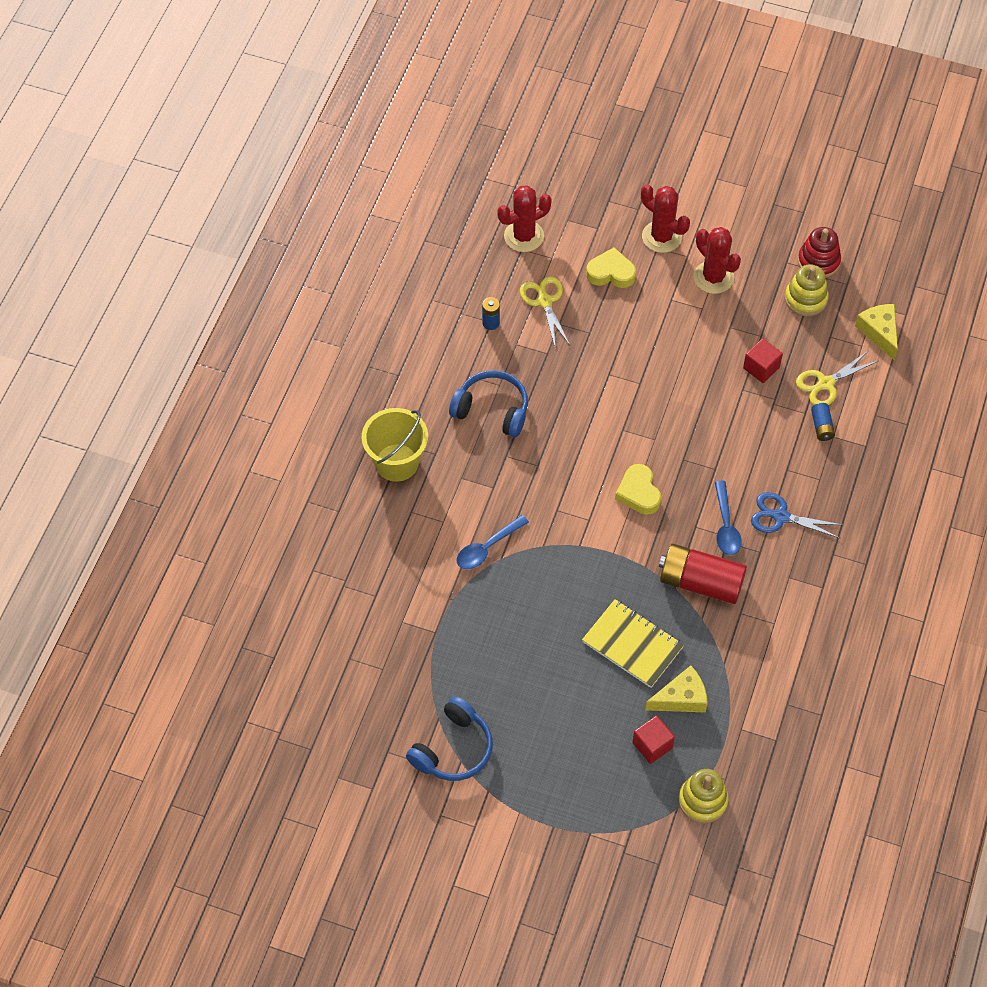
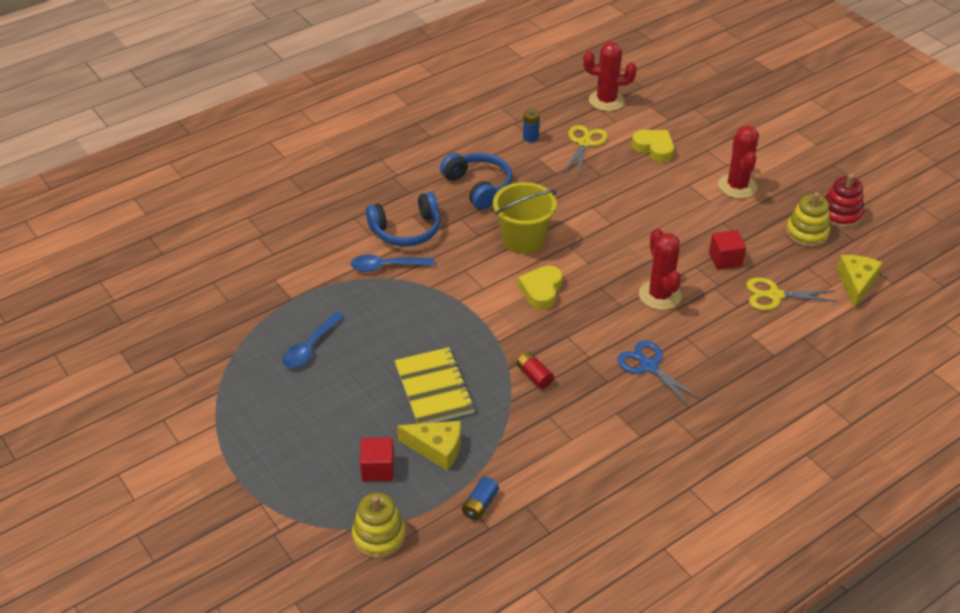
camera: 35 degrees right, 15 degrees down
(397, 462) = (375, 184): yellow bucket -> yellow bucket (523, 240)
(453, 749) = (221, 380): blue headphones -> blue headphones (406, 230)
(661, 237) = (716, 145): red cactus -> red cactus (659, 295)
(700, 582) = (534, 376): red battery -> red battery, size x0.46
(726, 525) = (594, 348): blue spoon -> blue spoon (310, 347)
(821, 426) = (744, 322): blue battery -> blue battery (480, 504)

